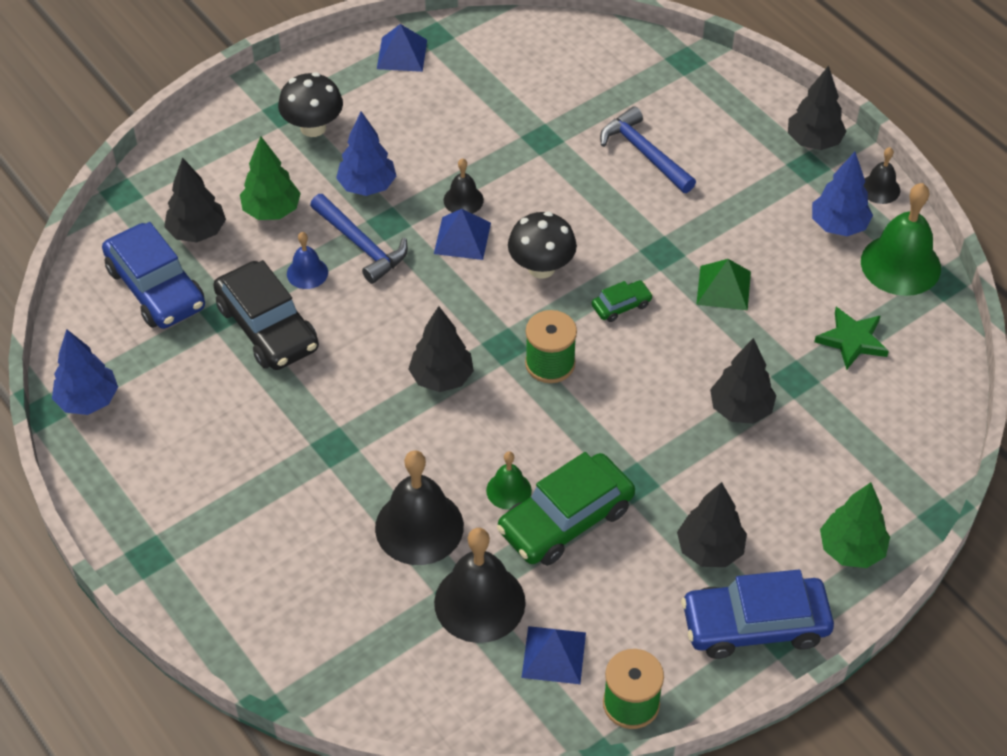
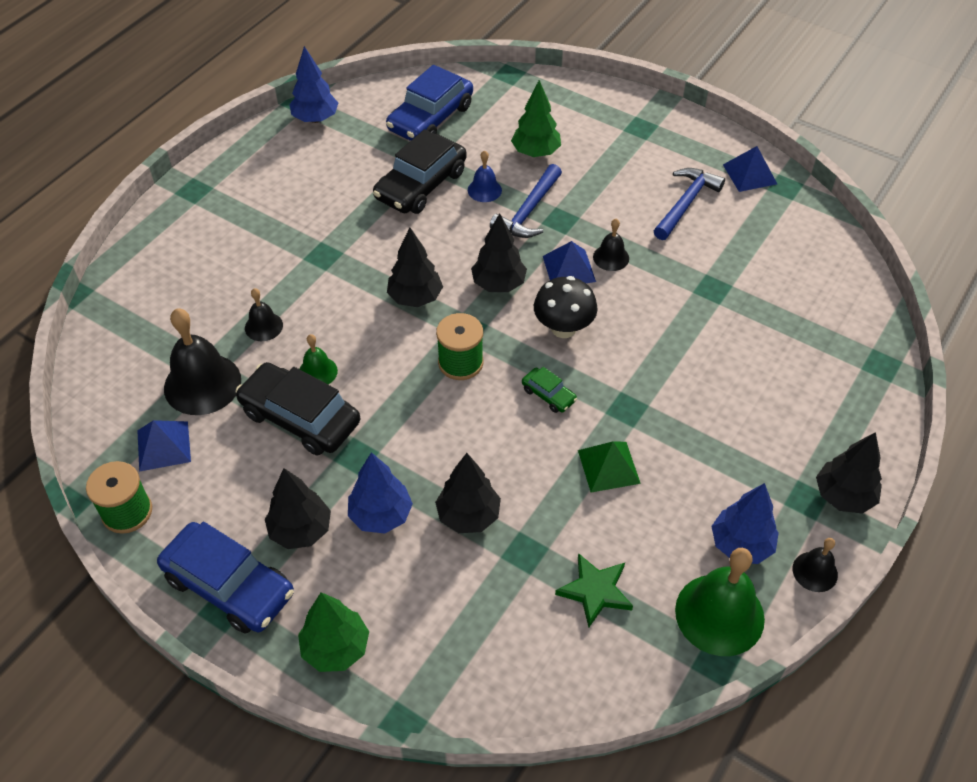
camera: 70 degrees right, 0 degrees up
(197, 232) = (493, 121): black tree -> black tree (498, 284)
(313, 127) = (635, 148): black mushroom -> none
(367, 186) = (592, 196): blue tree -> blue tree (381, 515)
(419, 527) = (263, 326): black bell -> black bell, size x0.52
(565, 519) = (300, 417): green car -> black car
(644, 153) = (740, 364): blue hammer -> blue hammer (686, 203)
(755, 625) = (229, 586): blue car -> blue car turned 150 degrees clockwise

